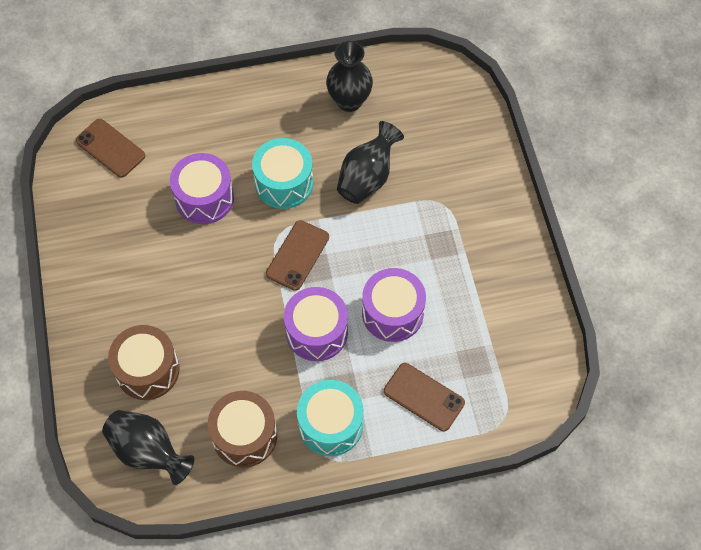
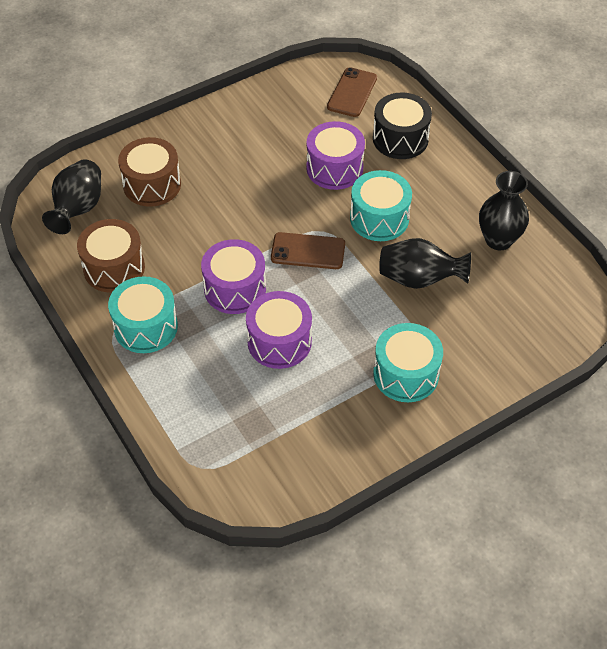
camera: 70 degrees right, 10 degrees down
(193, 130) = (400, 139): none -> black drum
(423, 397) = (200, 392): brown phone -> none
(464, 225) = (406, 374): none -> turquoise drum

